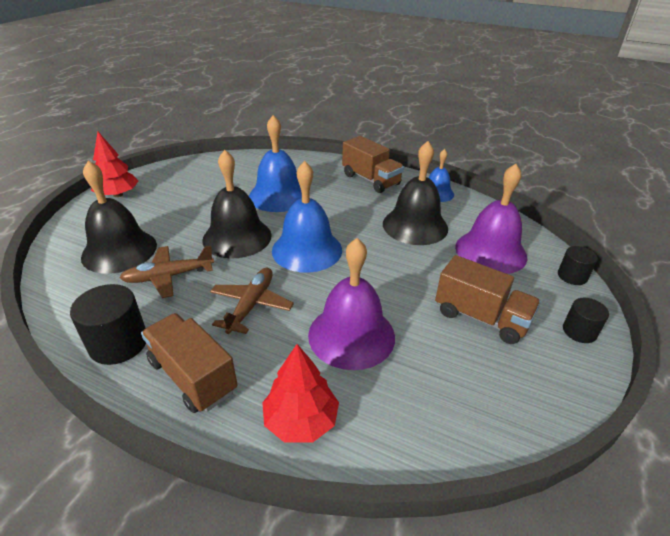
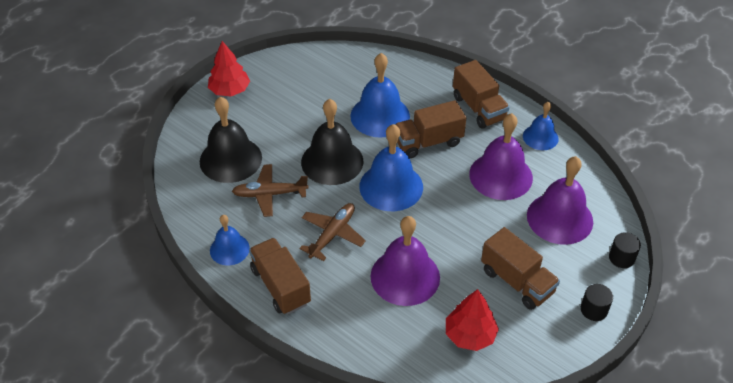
camera: 15 degrees right, 10 degrees up
(118, 343) = (229, 249): black cylinder -> blue bell
(301, 420) = (350, 333): red tree -> red tree (470, 335)
(333, 209) = (428, 142): none -> brown truck
(415, 225) = (500, 176): black bell -> purple bell

